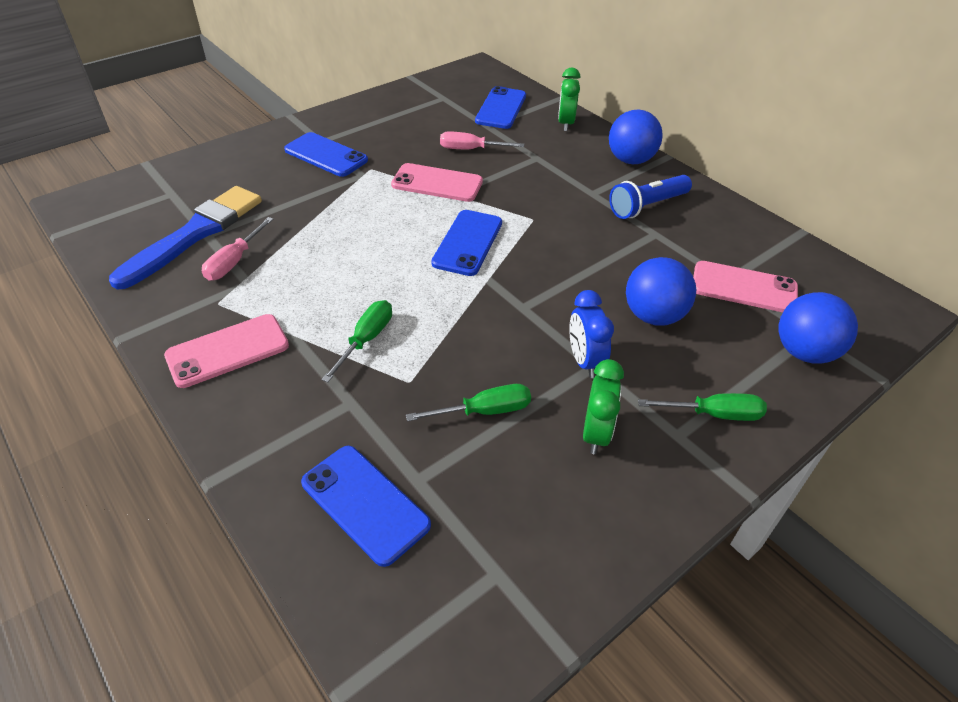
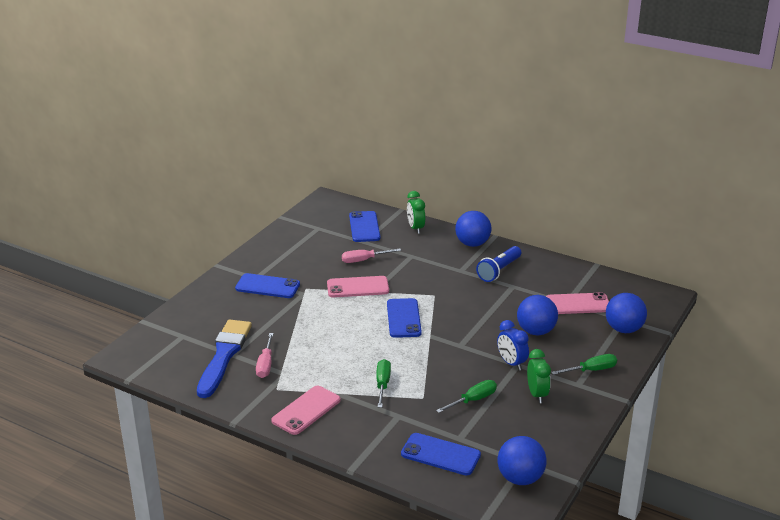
camera: 20 degrees left, 15 degrees down
(469, 610) = (520, 478): none -> blue ball

